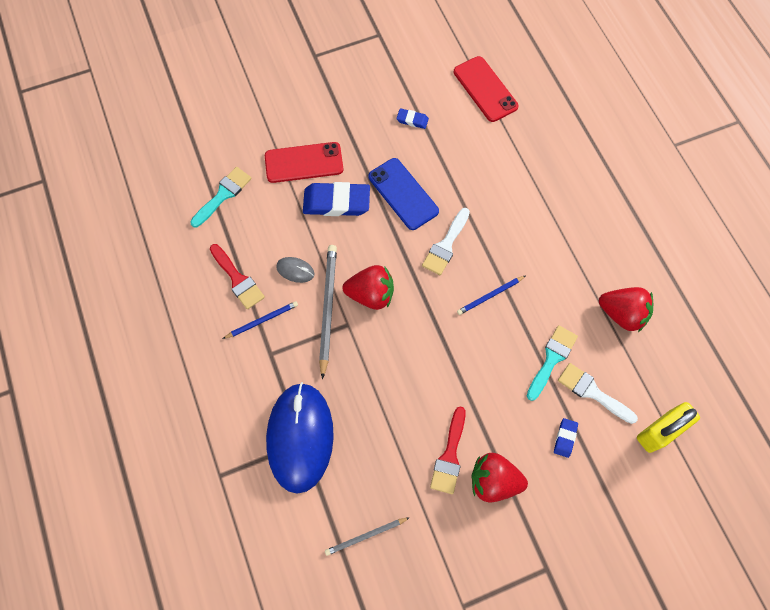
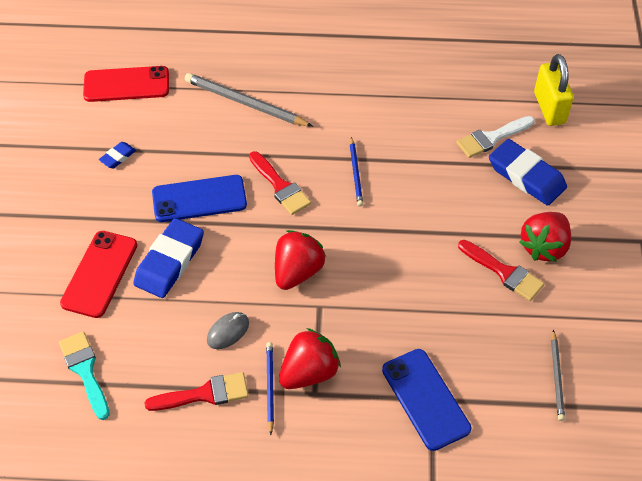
camera: 65 degrees left, 15 degrees down
(300, 437) = (425, 399): blue mouse -> blue phone
(327, 308) = (291, 317): grey pencil -> grey pencil (245, 103)
(446, 245) = (280, 186): white brush -> red brush
(551, 359) = (445, 153): turquoise brush -> none
(565, 438) = (526, 176): blue eraser -> blue eraser, size x2.09
(622, 314) = (427, 85): red strawberry -> red strawberry (309, 372)

